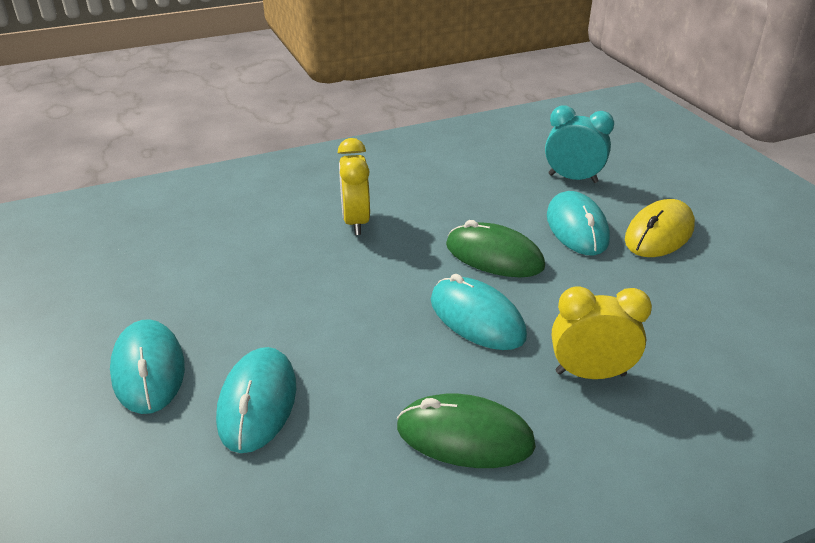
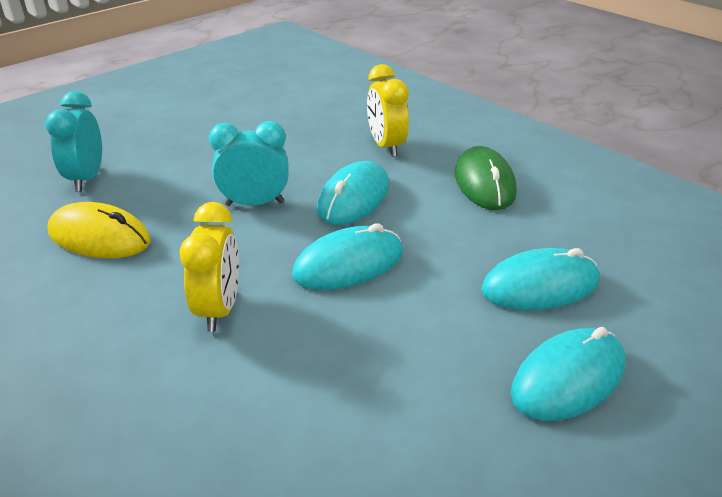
camera: 110 degrees left, 0 degrees up
(356, 222) = (219, 309): yellow clock -> yellow clock turned 60 degrees counterclockwise
(494, 256) = (254, 203): green mouse -> turquoise clock
(577, 228) = (188, 168): turquoise mouse -> turquoise mouse (348, 264)
(659, 233) = (187, 131): yellow mouse -> yellow mouse (99, 237)

